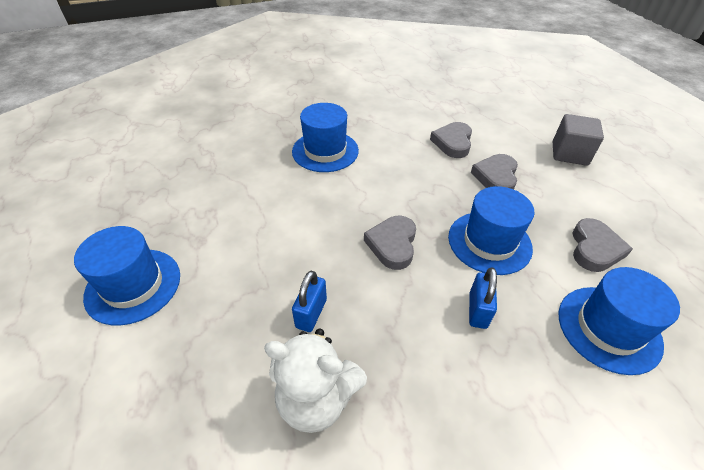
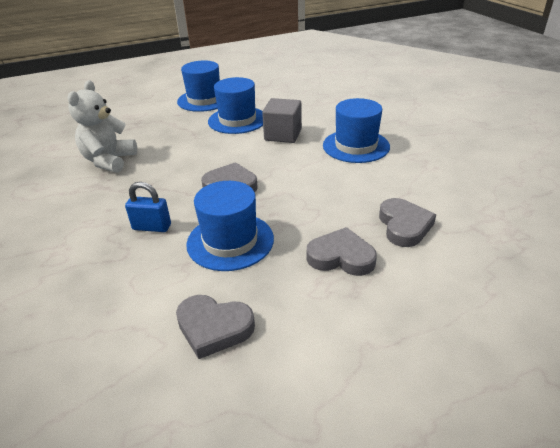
camera: 90 degrees right, 10 degrees down
(311, 313) = (169, 154): blue padlock -> none
(453, 143) = (404, 226): grey heart -> grey heart turned 75 degrees clockwise
(569, 153) = (424, 348): grey cube -> grey cube (283, 135)
(608, 328) = (106, 311): blue hat -> blue hat (237, 120)

